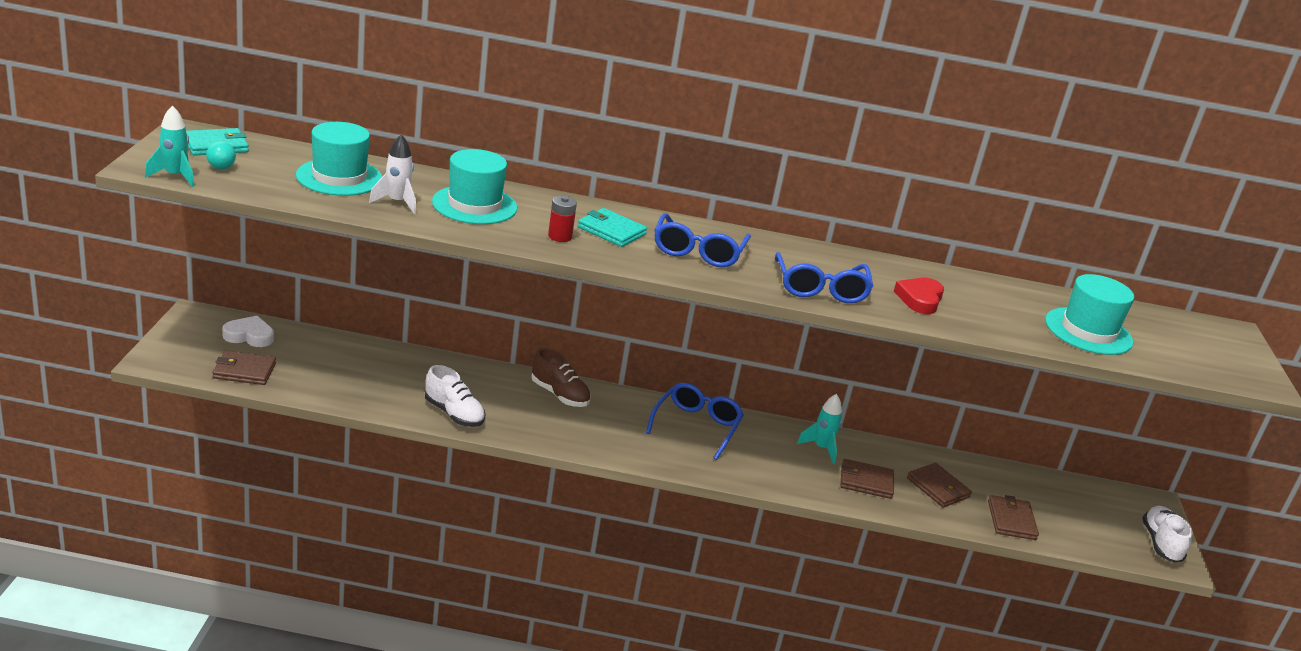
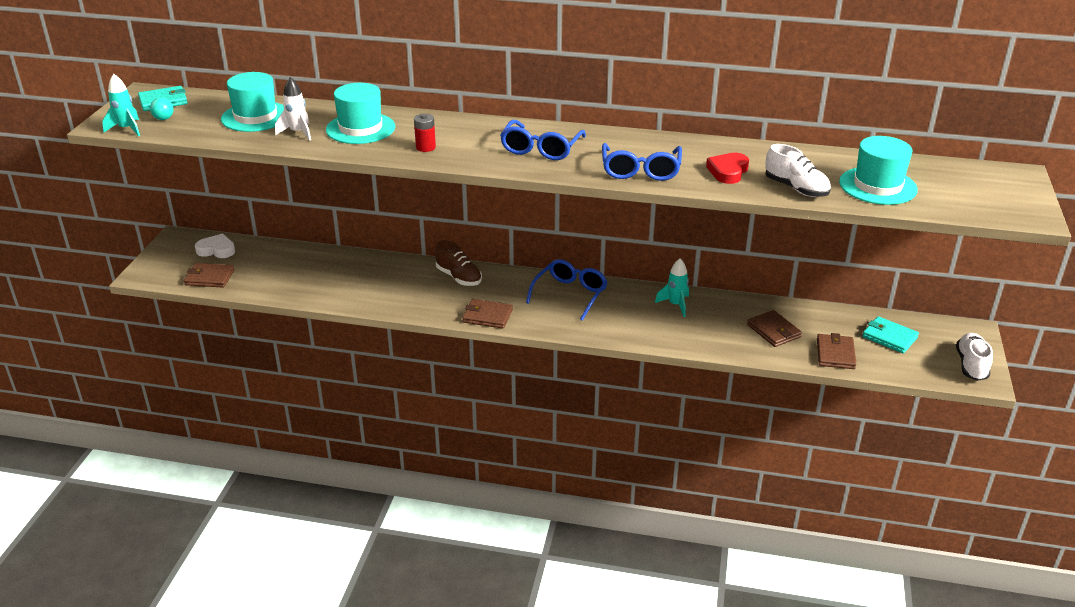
camera: 10 degrees right, 5 degrees up
(454, 414) = (370, 299): white shoe -> white shoe (796, 188)
(611, 231) = (470, 139): turquoise wallet -> turquoise wallet (889, 337)
(866, 482) = (710, 330): brown wallet -> brown wallet (487, 316)

